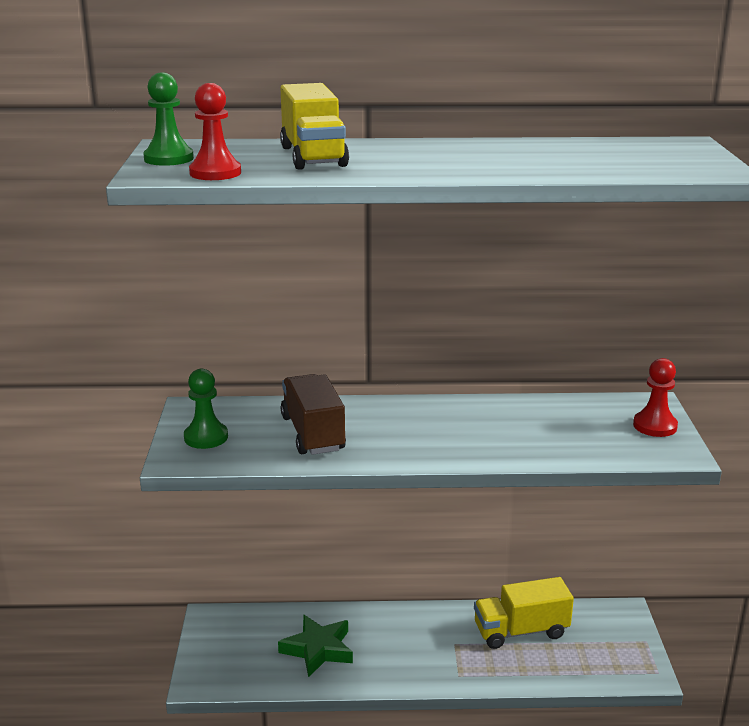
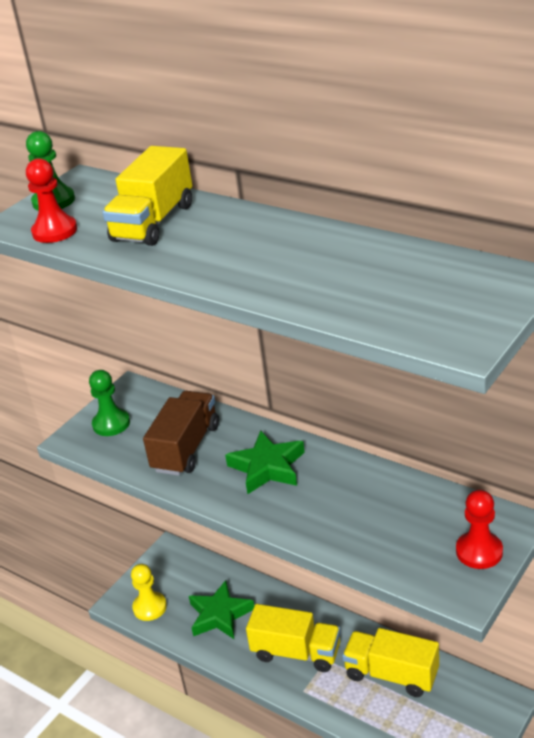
camera: 40 degrees right, 10 degrees up
(236, 672) = (150, 607): none -> yellow pawn
(411, 425) = (267, 467): none -> green star
(422, 649) = (296, 652): none -> yellow truck

